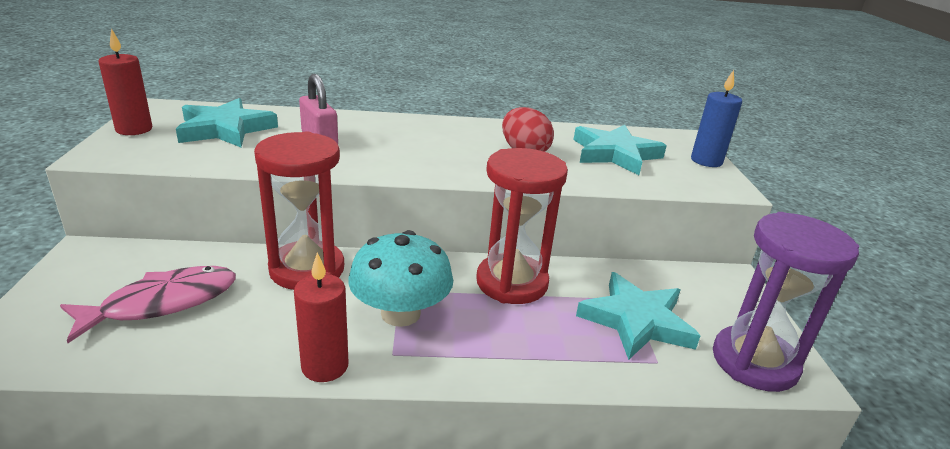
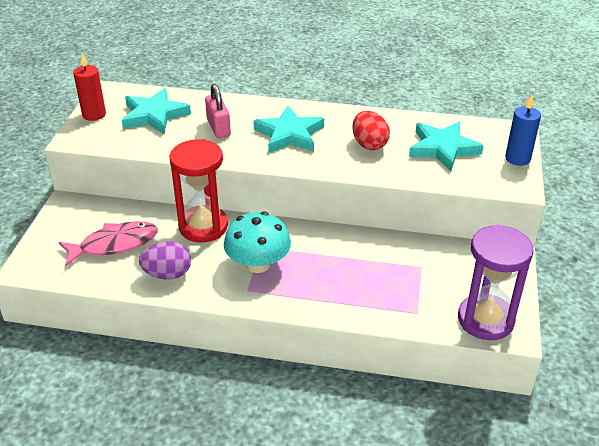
camera: 15 degrees right, 10 degrees up
(256, 341) = (167, 274): none -> purple egg
(325, 366) = (206, 294): red candle -> none
(512, 282) = (340, 247): red hourglass -> none
(636, 321) = (417, 283): turquoise star -> turquoise star (289, 134)

